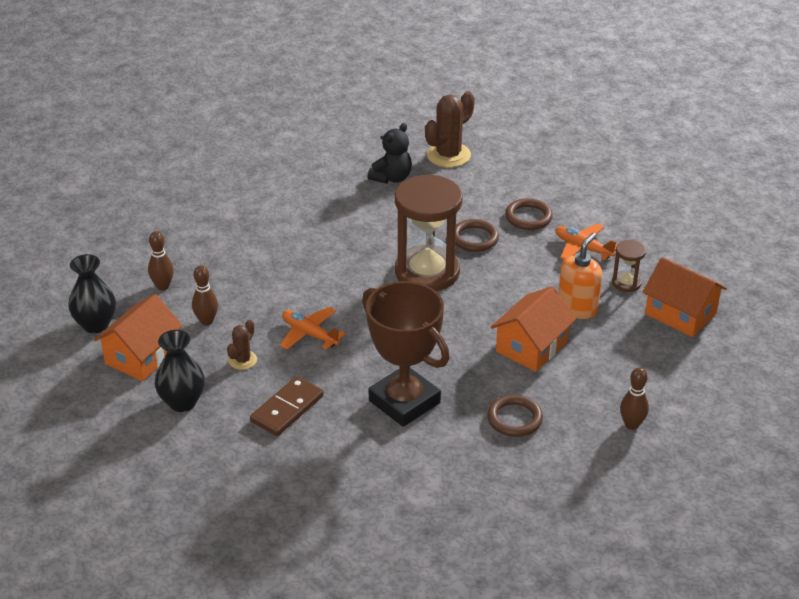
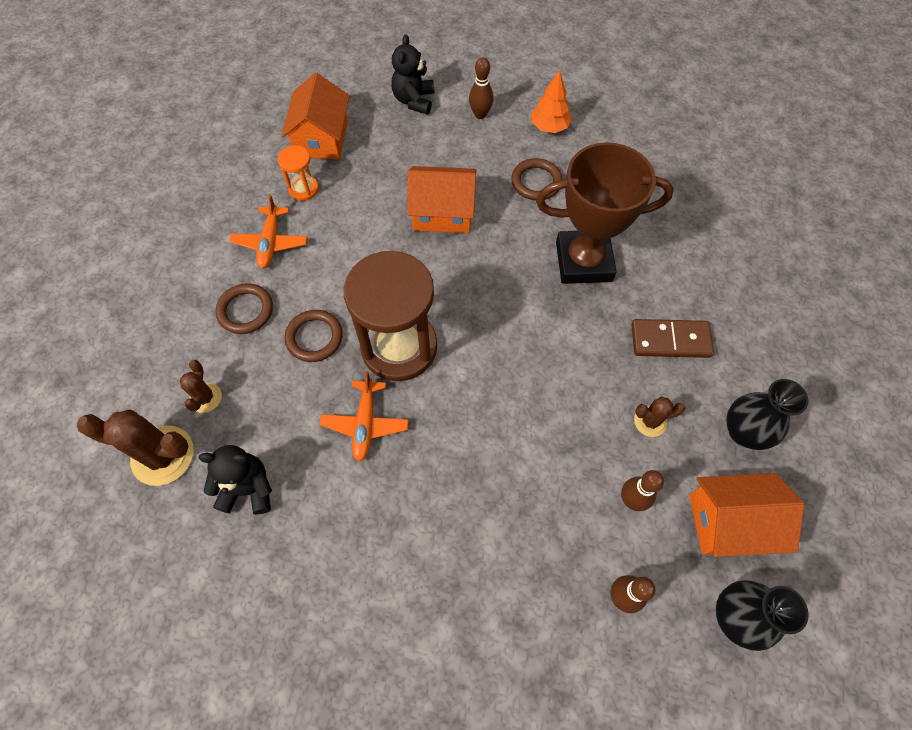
camera: 125 degrees left, 25 degrees up
(310, 334) = (568, 389): orange plane -> orange plane (365, 423)
(404, 402) = (583, 261): brown trophy -> brown trophy turned 75 degrees clockwise
(473, 181) = (205, 398): none -> brown cactus
(575, 464) = (549, 127): none -> orange tree
(577, 308) = (366, 206): orange soap dispenser -> none
(626, 283) = (303, 189): brown hourglass -> orange hourglass
(687, 389) = (414, 100): none -> black teddy bear

